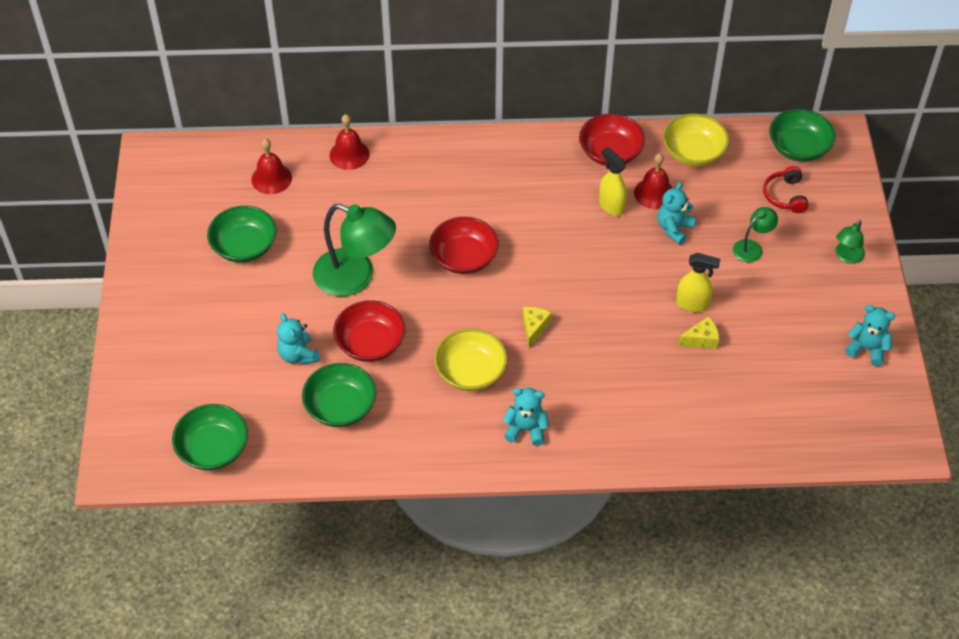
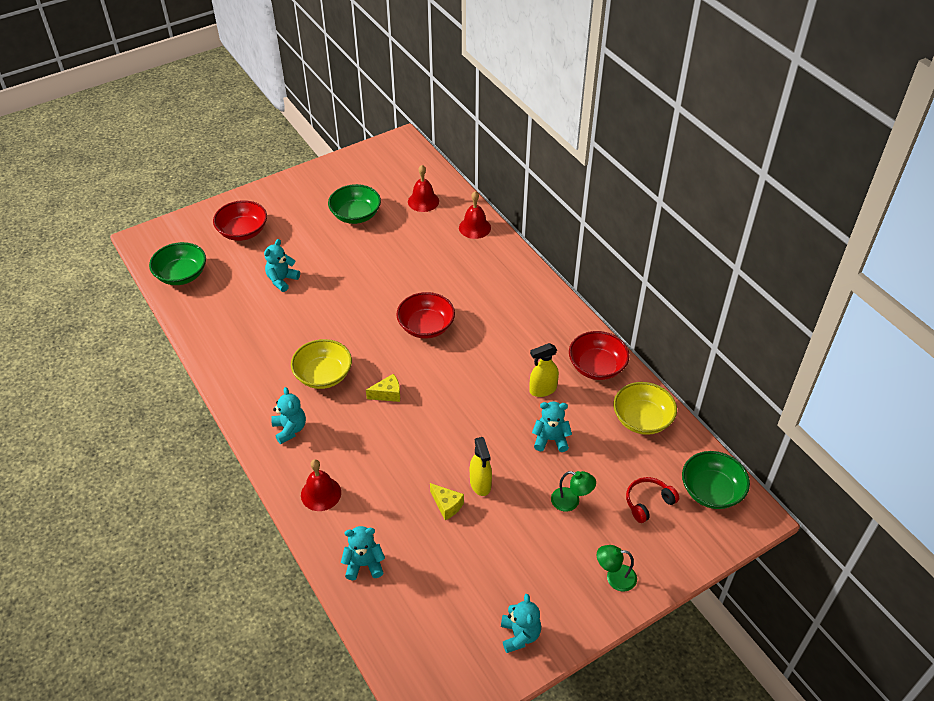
camera: 60 degrees right, 5 degrees down
(340, 407) = (250, 320): green bowl -> none
(355, 277) = (367, 278): green lamp -> none
(370, 343) = (315, 311): red bowl -> red bowl (243, 231)
(611, 206) = (542, 390): yellow spray bottle -> yellow spray bottle turned 135 degrees counterclockwise
(654, 193) = (577, 411): red bell -> red bell (321, 493)
(730, 432) = (364, 564): none -> turquoise teddy bear

